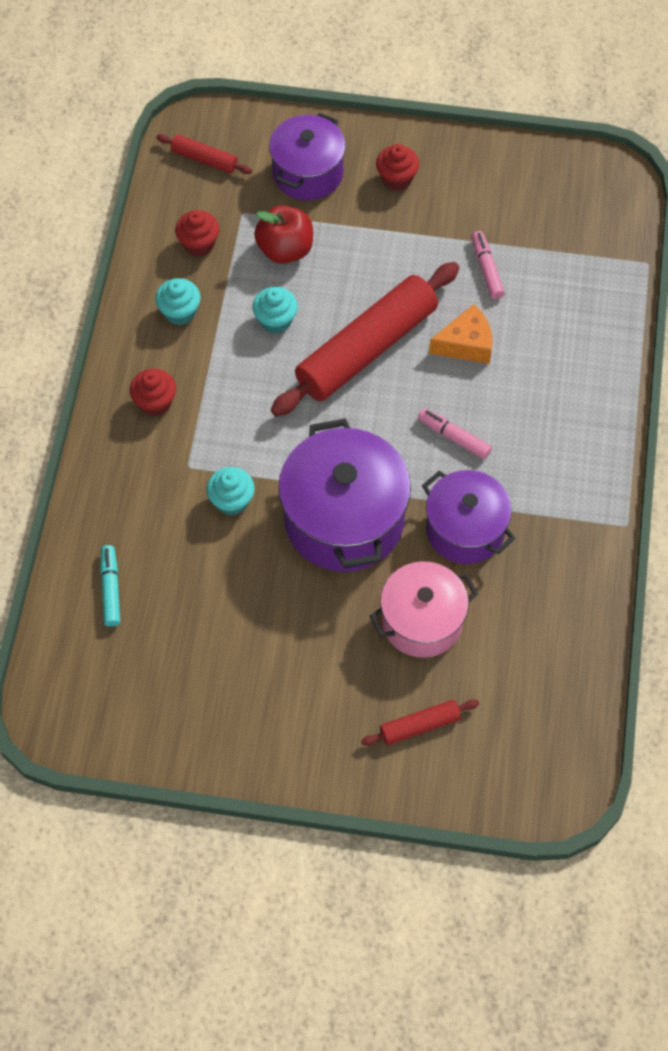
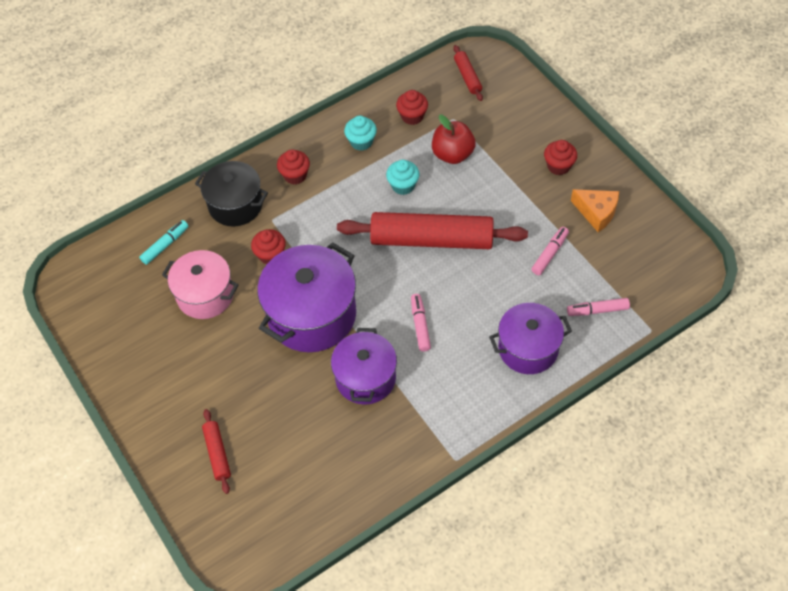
camera: 50 degrees right, 5 degrees down
(132, 485) = (235, 205): none -> black pot
(232, 501) = (270, 255): turquoise cupcake -> red cupcake
(308, 173) = (513, 125): purple pot -> purple pot (528, 348)
(419, 725) = (217, 453): red rolling pin -> red rolling pin turned 45 degrees clockwise
(422, 621) = (285, 402): pink pot -> pink pot (205, 295)
(466, 344) = (488, 283): orange cheese -> orange cheese (596, 212)
(585, 285) = (597, 310): none -> pink marker

